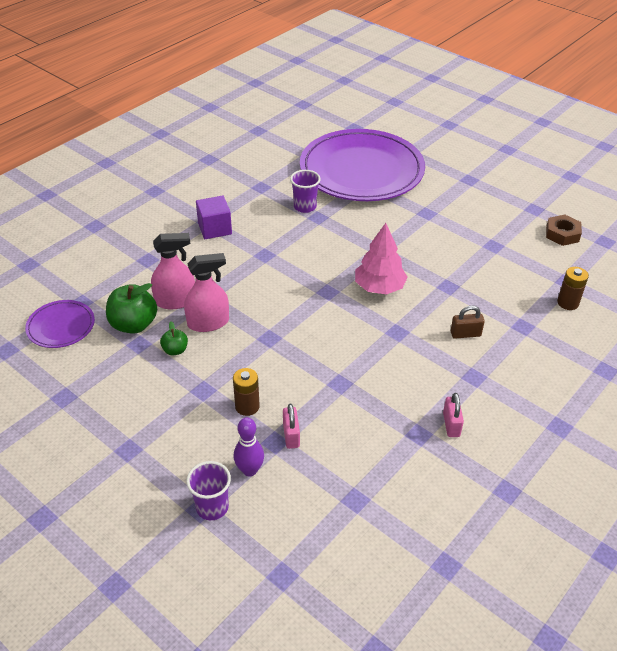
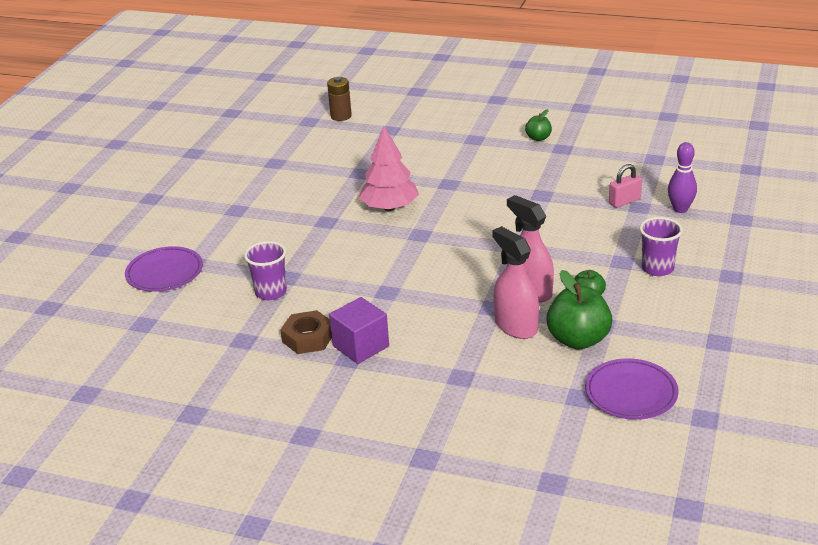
camera: 110 degrees left, 10 degrees down
(212, 507) = (734, 214): purple cup -> purple cup (657, 268)
(247, 406) = (616, 232): brown battery -> none
(361, 171) = (164, 273): purple plate -> purple plate, size x0.44
(451, 424) = (538, 138): pink padlock -> green apple
(465, 334) = (423, 152): brown padlock -> none
(562, 234) = (232, 133): brown nut -> brown nut (308, 338)

